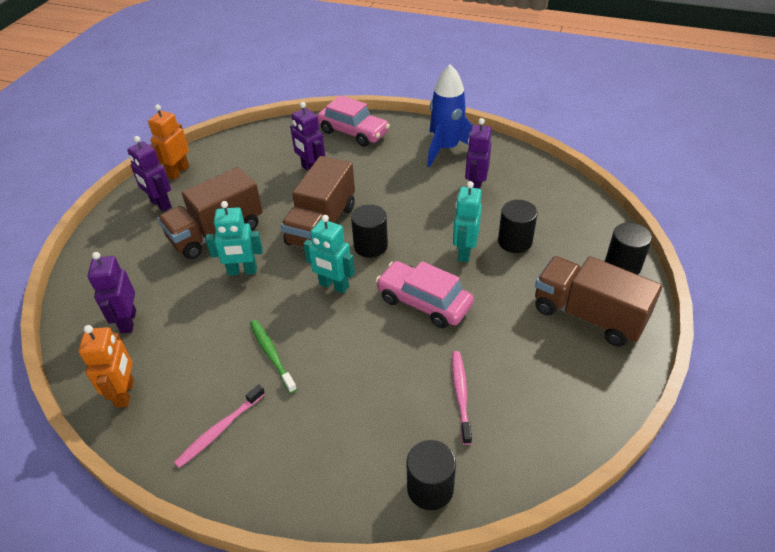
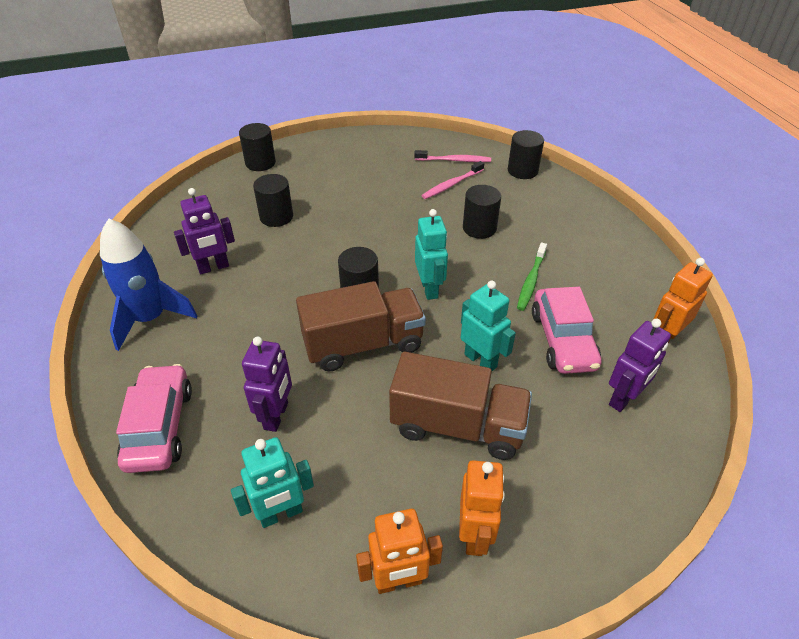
camera: 130 degrees left, 0 degrees up
(160, 204) = (475, 535): purple robot -> orange robot
(219, 430) = (611, 267): pink toothbrush -> pink toothbrush (454, 160)
(370, 368) = (479, 228): none -> black cylinder
(424, 302) = (392, 232): pink car -> pink car (563, 340)
(464, 252) = (315, 236): turquoise robot -> turquoise robot (281, 514)
(588, 315) = (328, 162): brown truck -> none

